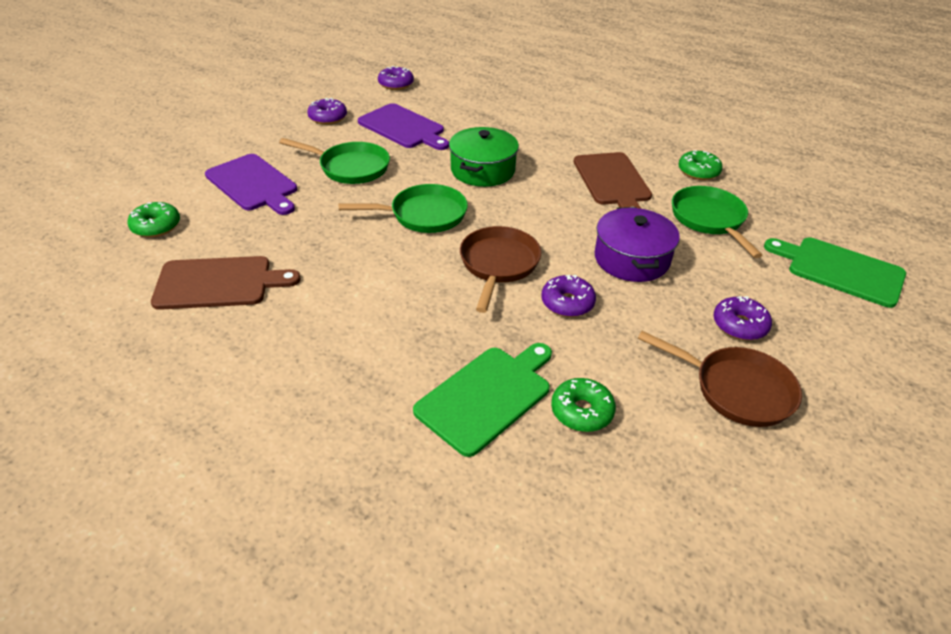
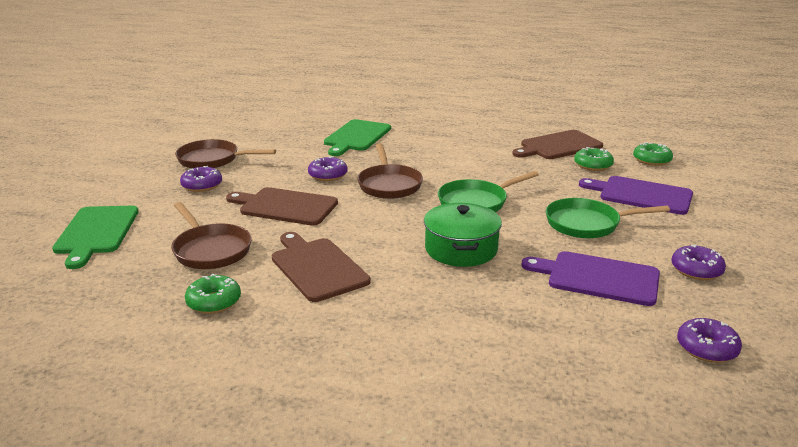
camera: 160 degrees right, 15 degrees down
(582, 411) = (303, 140): green donut -> green donut (593, 165)
(631, 259) = (285, 206): purple pot -> brown cutting board
(709, 219) = (210, 250): green pan -> brown pan
(840, 270) = (96, 232): green cutting board -> green cutting board turned 75 degrees clockwise

